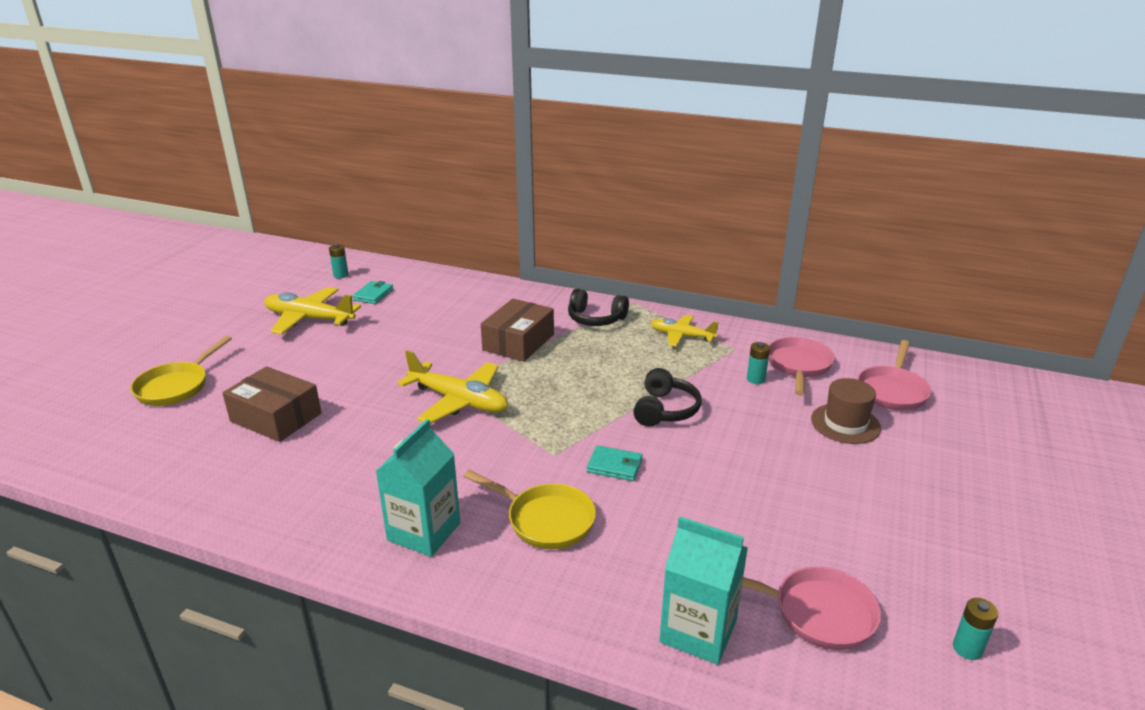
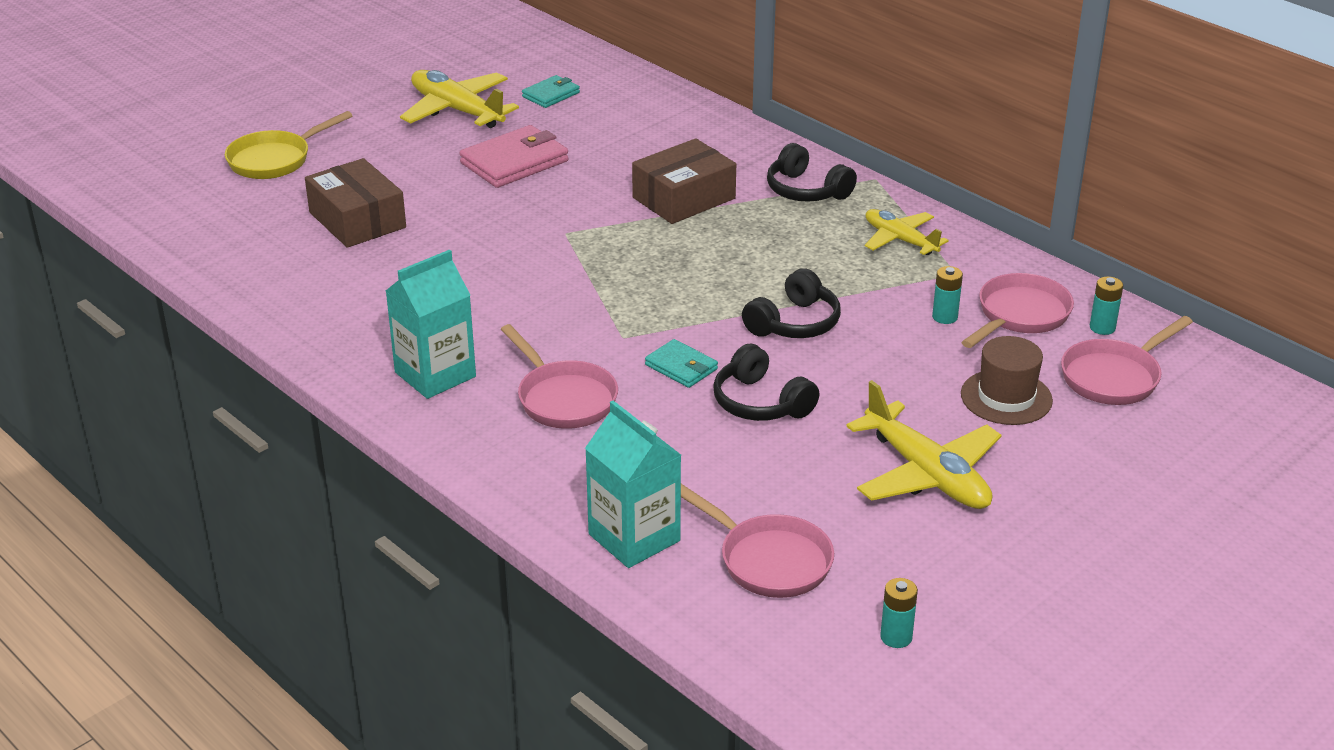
camera: 25 degrees right, 5 degrees up
(341, 275) = (528, 58): turquoise battery -> turquoise battery (1102, 328)
(377, 345) = (514, 162): none -> pink wallet
(459, 401) = (562, 252): yellow plane -> yellow plane (926, 474)
(545, 520) = (563, 398): yellow pan -> pink pan
(694, 477) = (760, 403): none -> black headphones

